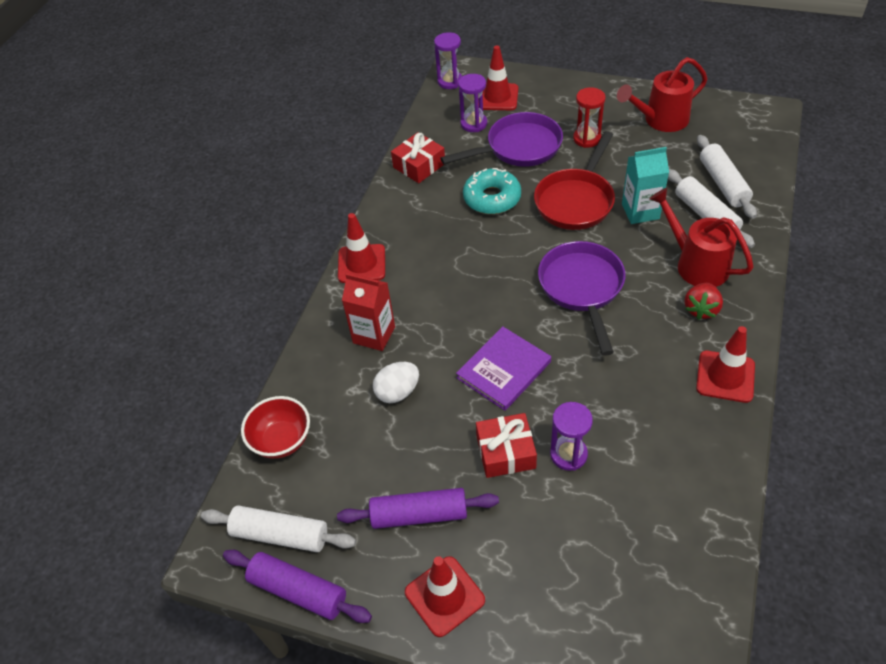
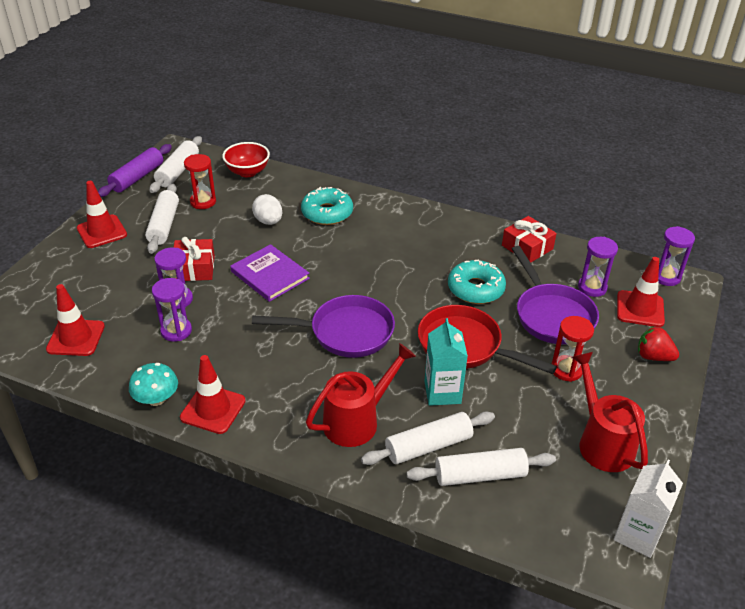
camera: 90 degrees right, 10 degrees down
(359, 479) = (203, 202): none -> red hourglass
(361, 264) = (404, 210): red traffic cone -> red traffic cone (76, 338)
(374, 335) = (327, 213): red carton -> turquoise donut
(419, 514) = (164, 225): purple rolling pin -> white rolling pin
(623, 441) = (176, 331): none -> purple hourglass
(701, 309) = (296, 411): red strawberry -> red strawberry (653, 356)
(731, 431) = (156, 399): none -> turquoise mushroom
(740, 105) = (637, 535): none -> white carton

